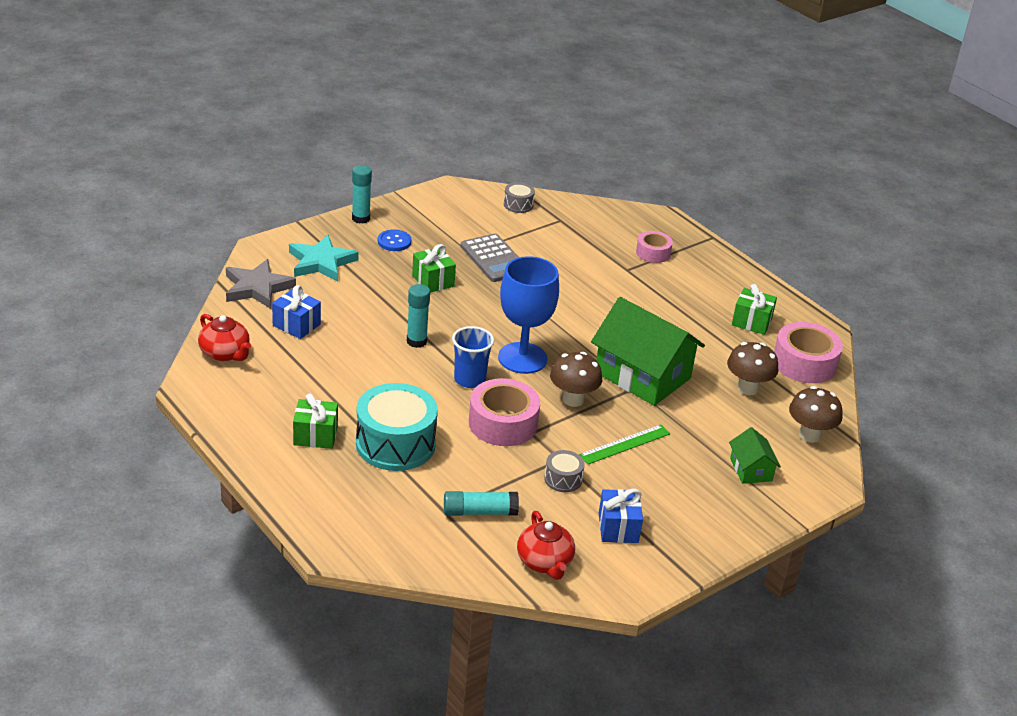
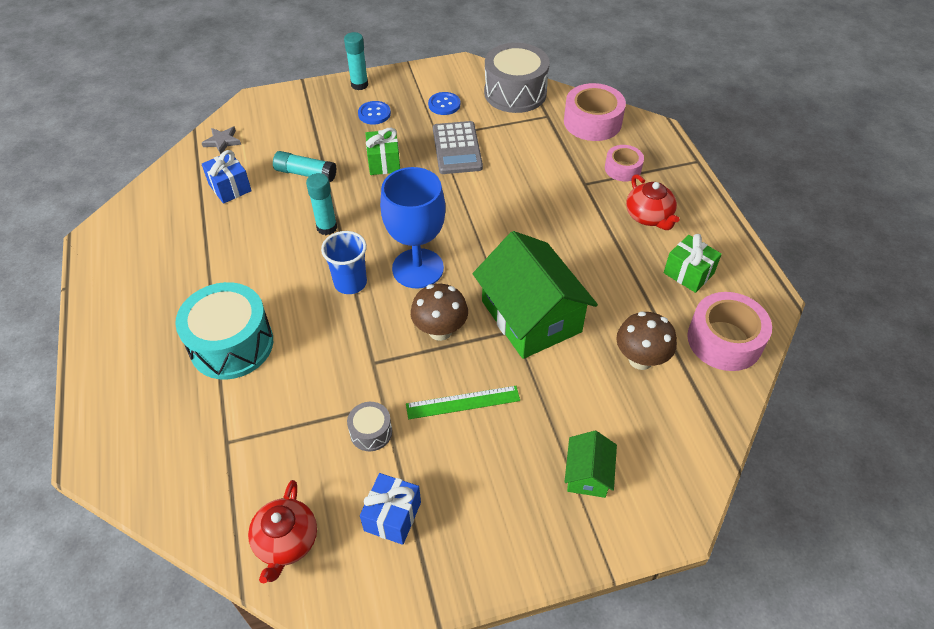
camera: 25 degrees right, 15 degrees up
(225, 353) = (148, 206): red teapot -> red teapot (649, 217)
(257, 288) = (222, 141): grey star -> grey star, size x0.55
(315, 435) = (165, 316): green gift -> none
(321, 262) = (295, 125): turquoise star -> none
(457, 224) = (444, 104): none -> blue button
(479, 512) = (260, 453): turquoise glue stick -> turquoise glue stick (305, 173)
(503, 423) = (351, 344): pink tape -> pink tape (592, 122)
(518, 205) = (515, 93): grey drum -> grey drum, size x2.12
(809, 435) = (683, 442): brown mushroom -> none

